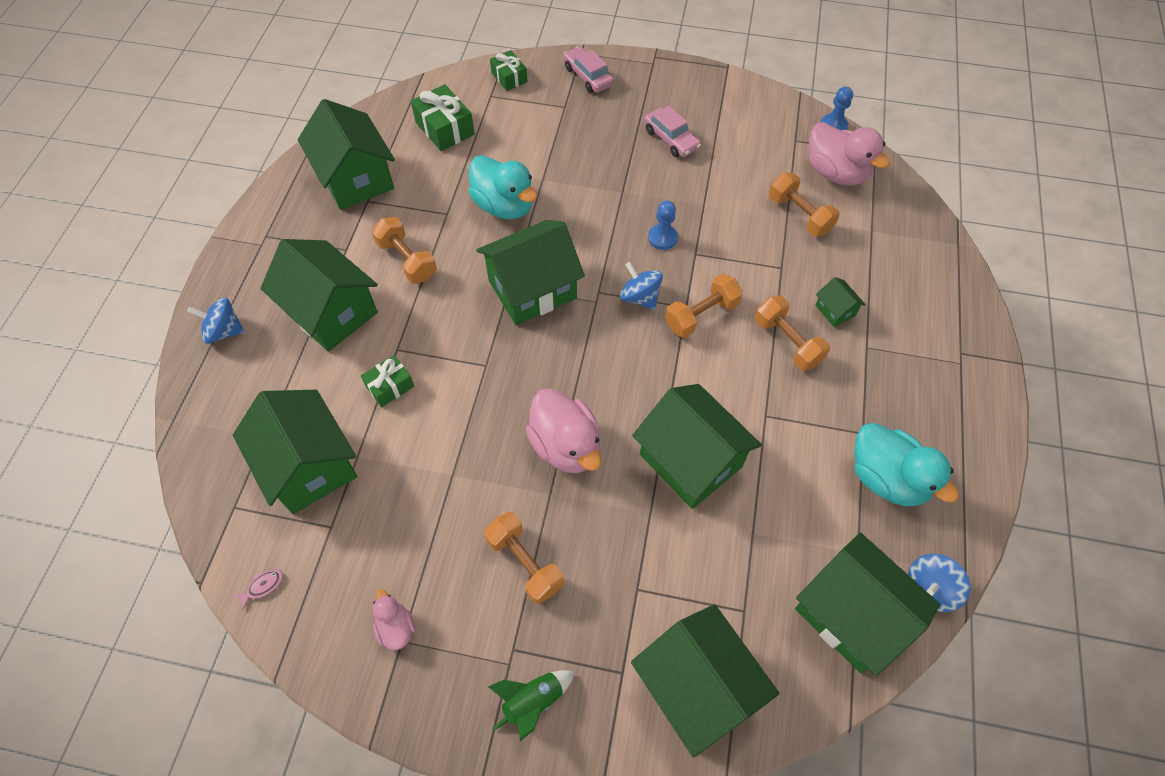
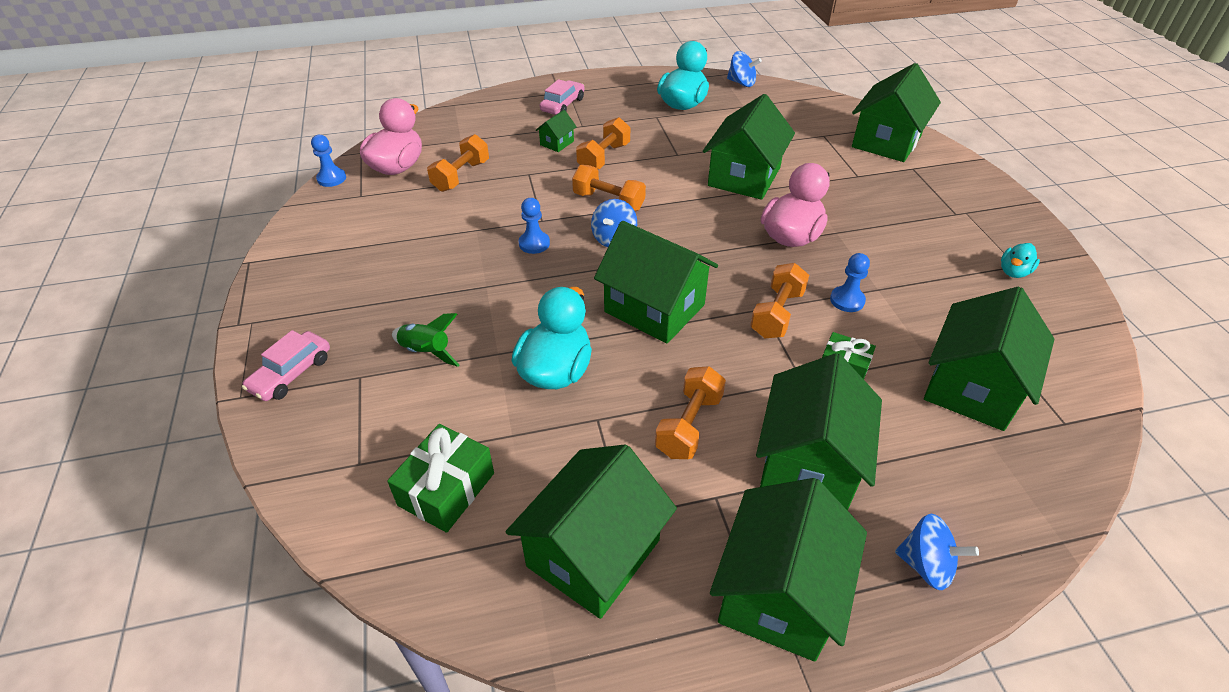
camera: 115 degrees left, 15 degrees down
(224, 331) = (926, 565): blue spinning top -> blue spinning top turned 45 degrees counterclockwise
(263, 586) = (1088, 362): pink fish -> none
(396, 627) = (1013, 272): pink duck -> turquoise duck
(455, 438) = (847, 300): none -> blue pawn
(509, 77) = (312, 457): green gift -> none
(525, 563) = (898, 227): orange dumbbell -> orange dumbbell (777, 314)
(533, 701) = (972, 196): green rocket -> green rocket (426, 352)
(671, 139) = (389, 273): pink car -> pink car (563, 105)
(851, 614) = (784, 102): green house -> green house (778, 593)

